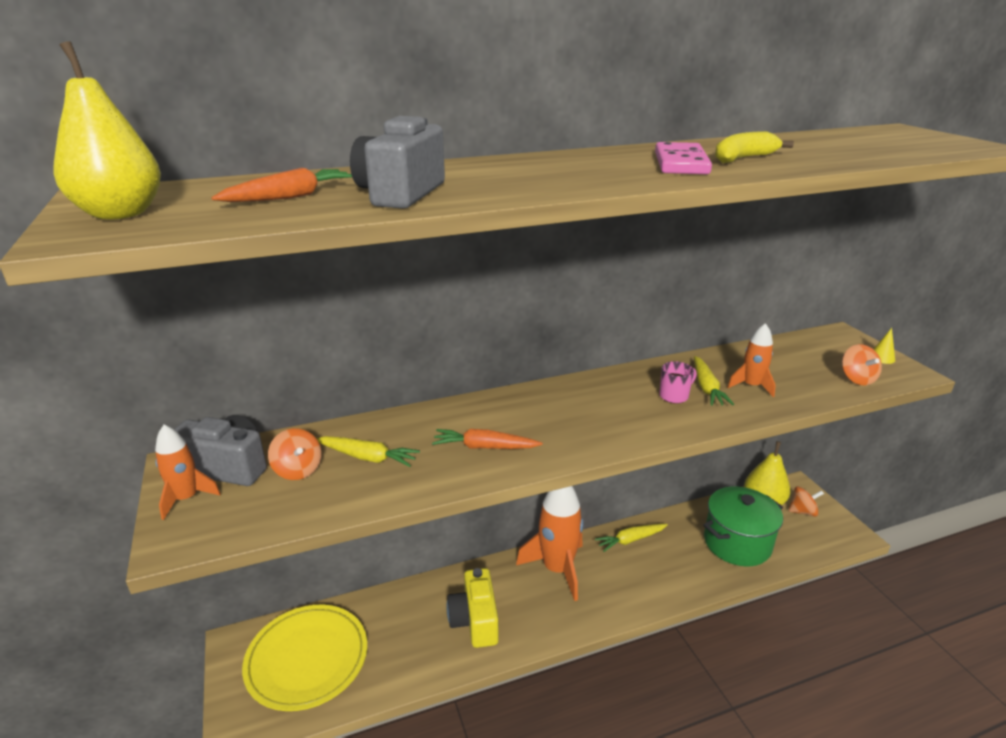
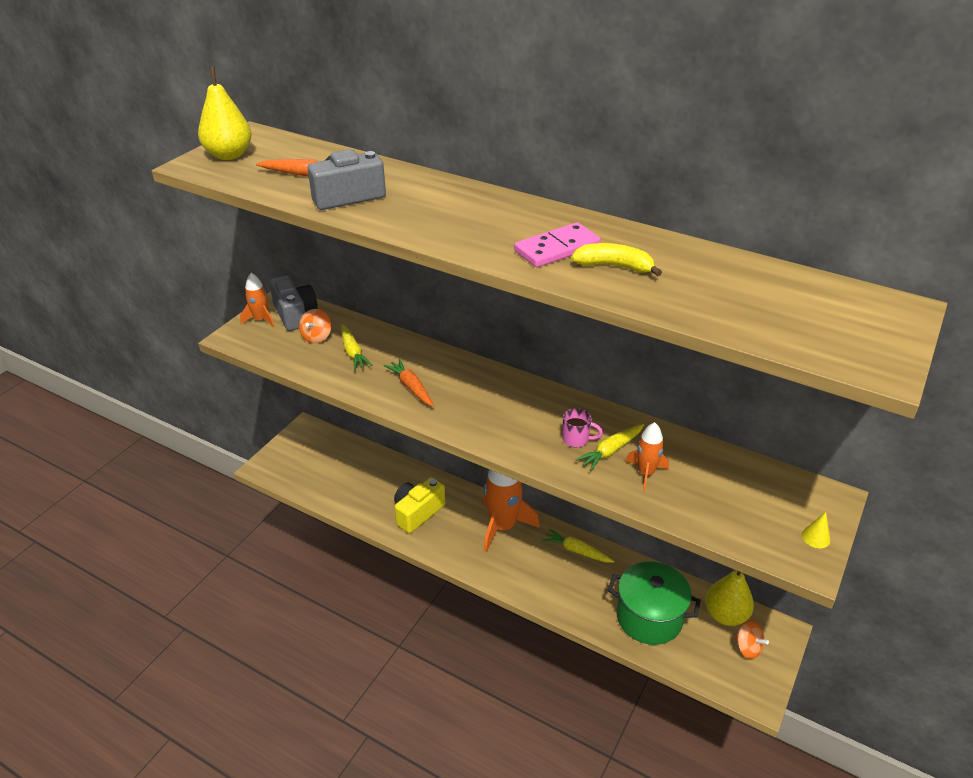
camera: 50 degrees right, 10 degrees up
(307, 659) = (322, 461): yellow plate -> none
(857, 379) = (745, 531): orange spinning top -> none

